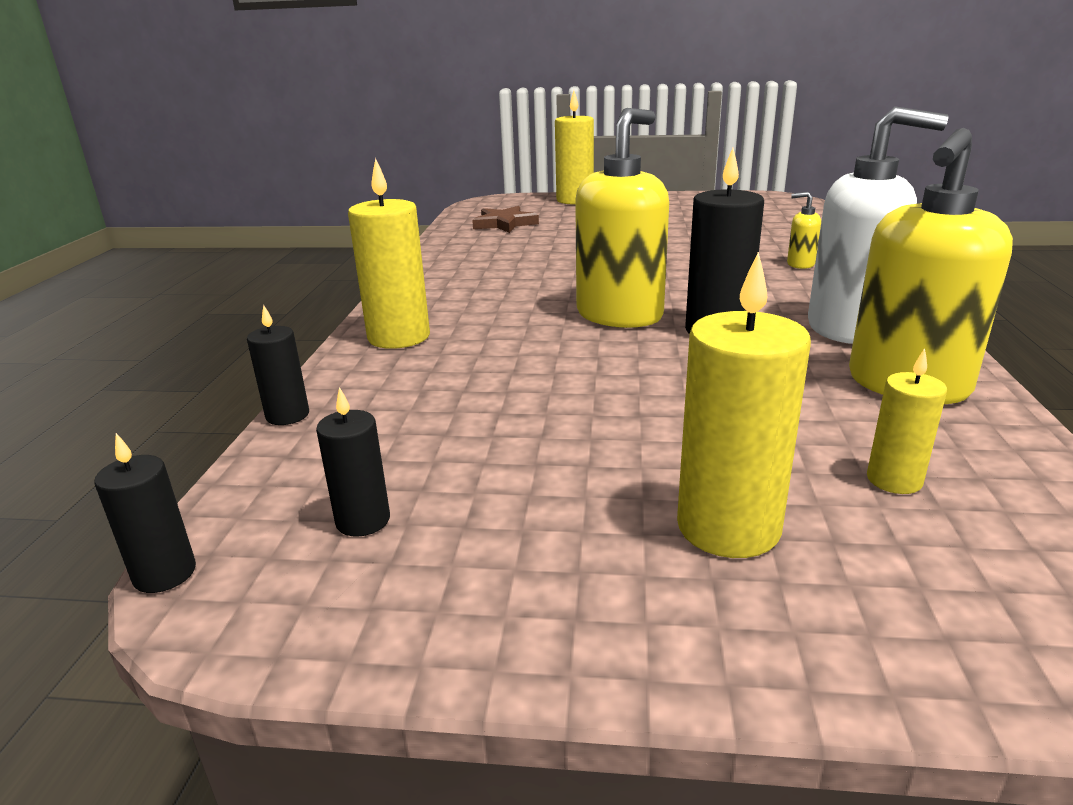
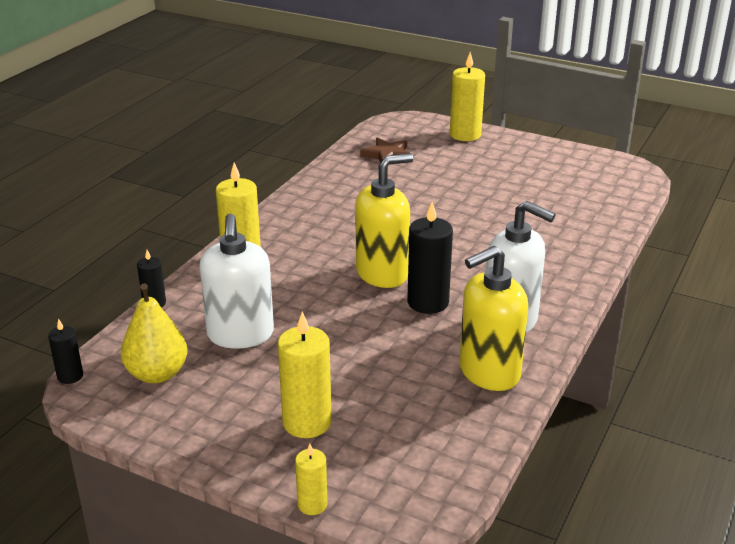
camera: 20 degrees right, 5 degrees up
(363, 520) = (157, 374): black candle -> yellow pear
(477, 425) = (240, 335): none -> white soap dispenser
(800, 264) = (551, 255): yellow soap dispenser -> none
(894, 480) = (408, 423): yellow candle -> yellow candle (312, 504)

